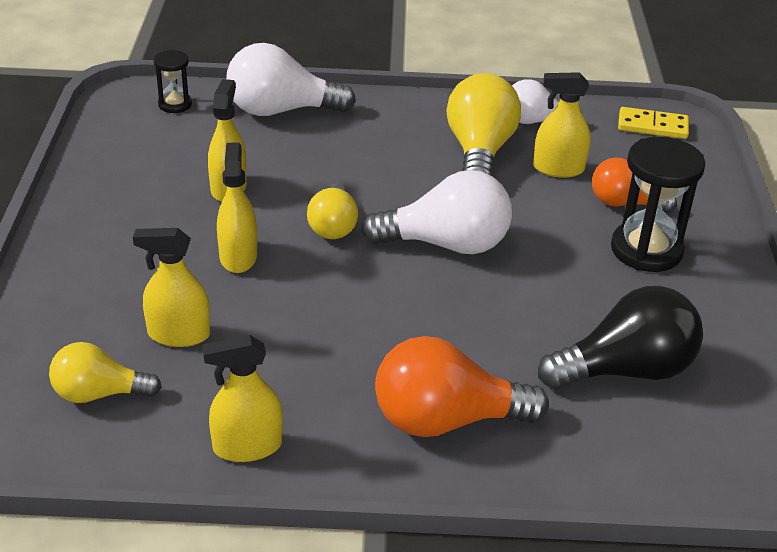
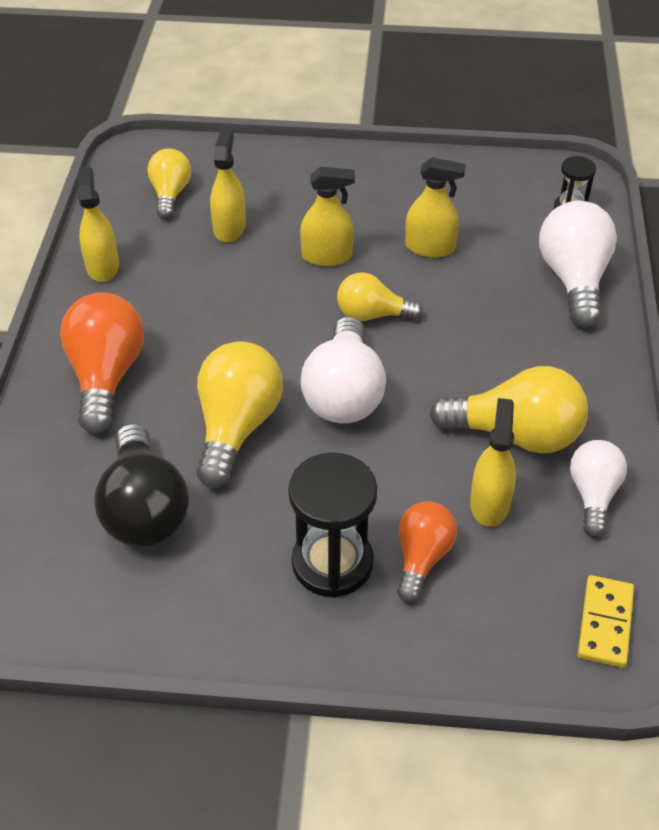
camera: 95 degrees right, 10 degrees up
(504, 313) = (237, 427): none -> yellow light bulb

